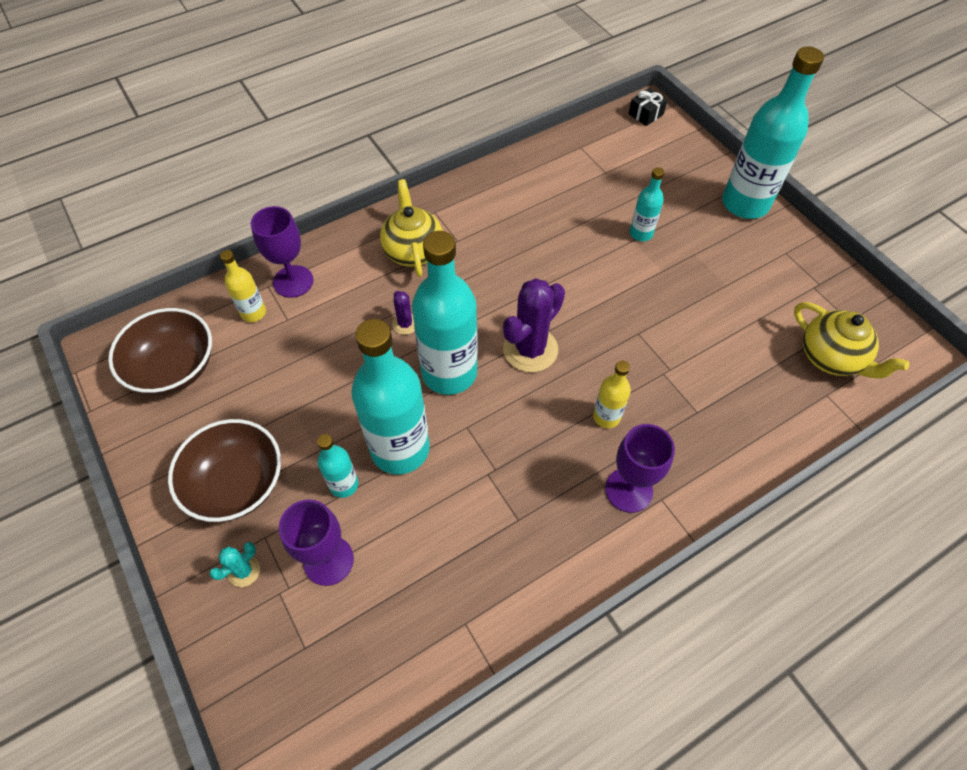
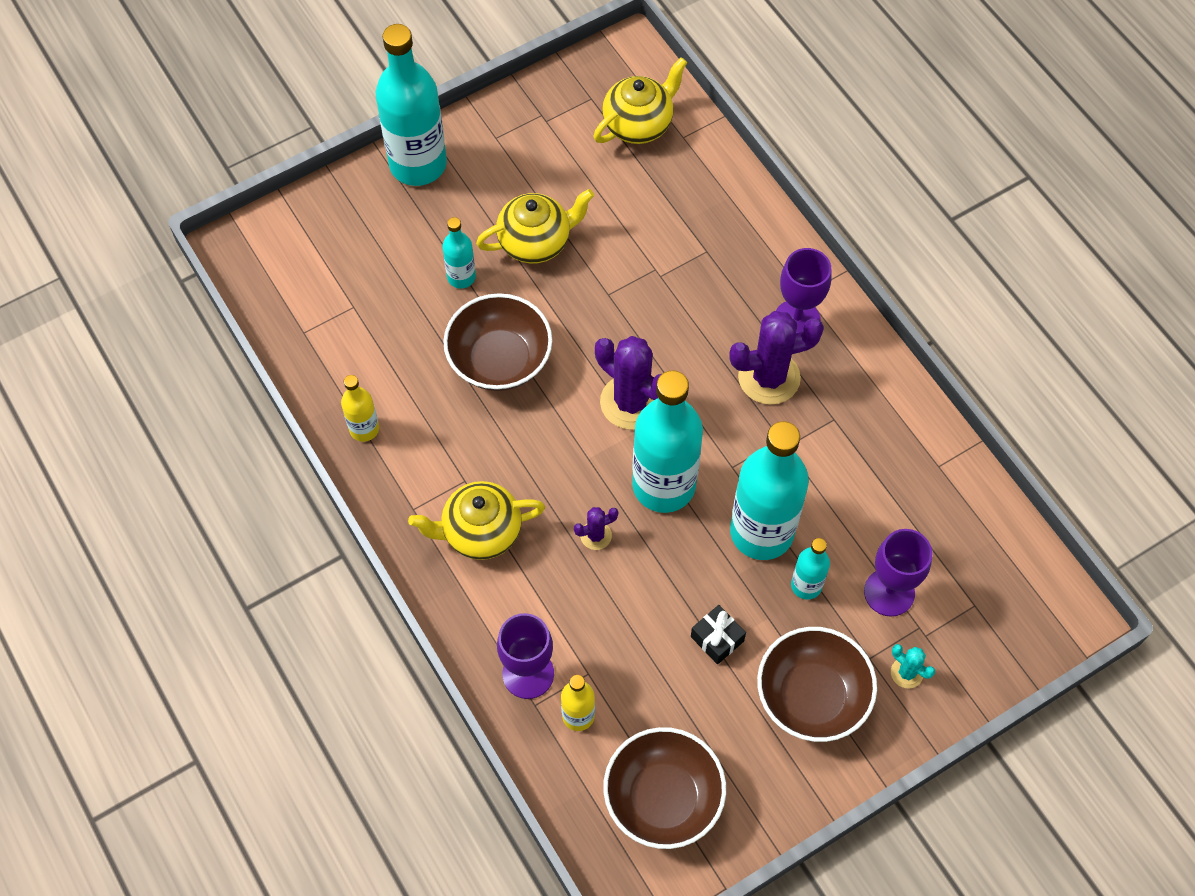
camera: 90 degrees left, 5 degrees up
(561, 461) = (769, 377): none -> purple cactus
(566, 259) = (500, 359): none -> brown bowl
(606, 417) = (715, 333): yellow bottle -> yellow bottle (364, 429)
(646, 114) = (246, 250): black gift -> black gift (717, 639)
(683, 281) = (536, 242): none -> yellow teapot

